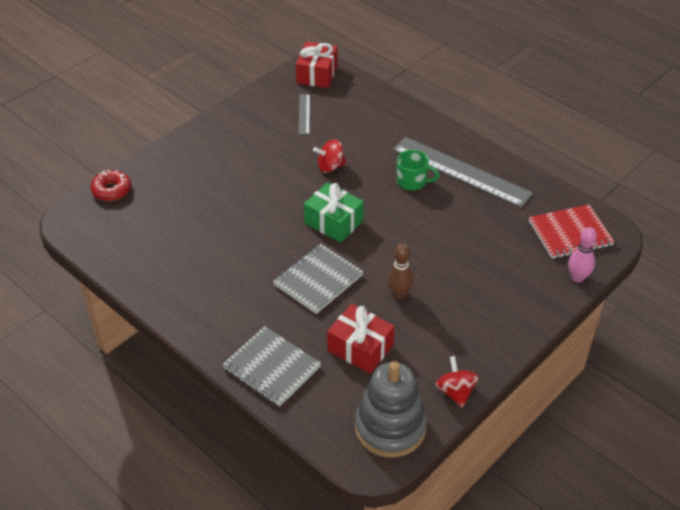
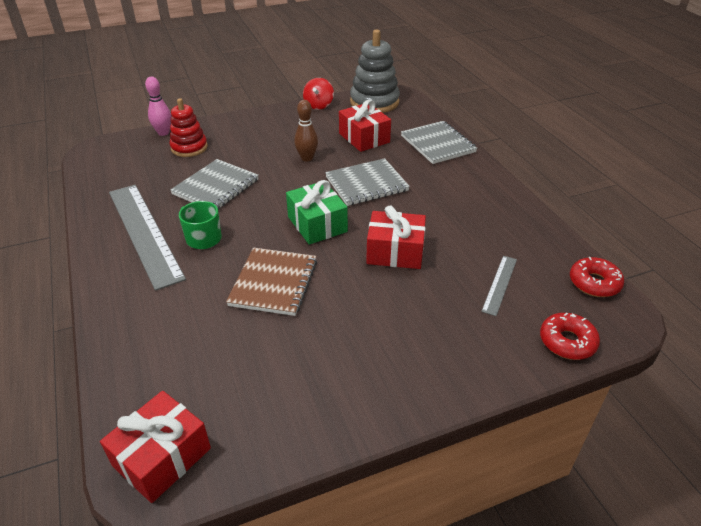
camera: 155 degrees left, 5 degrees down
(91, 241) = (594, 283): none -> red donut
(256, 218) = (395, 252): none -> red gift
(304, 114) = (246, 376): grey ruler -> grey ruler (499, 284)
(330, 167) = (274, 283): red spinning top -> brown notebook
(451, 230) = (216, 187): none -> grey notebook
(527, 267) = (189, 148): none -> red stacking toy
(570, 233) = (126, 158): red notebook -> none

